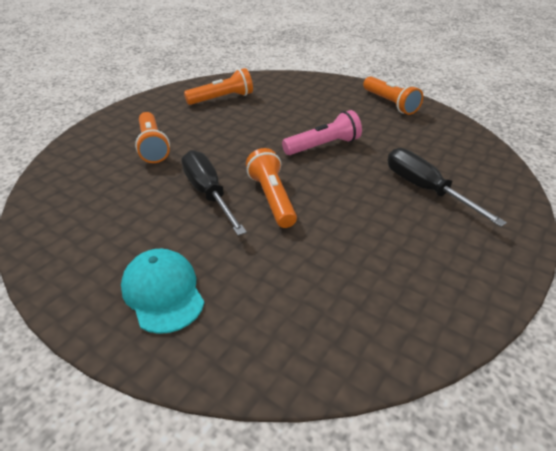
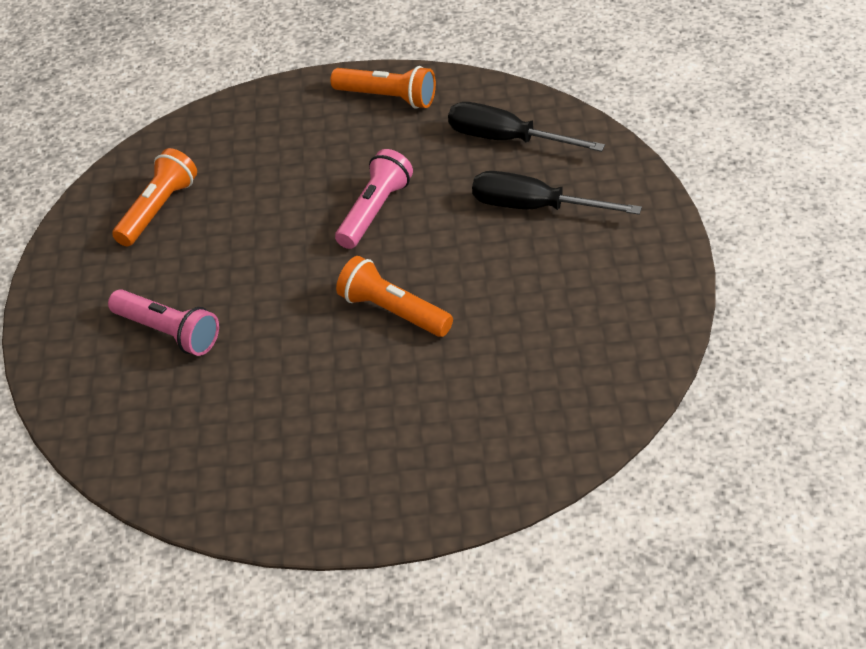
camera: 35 degrees left, 5 degrees up
(152, 146) = (168, 333): orange flashlight -> pink flashlight
(163, 292) = (404, 464): turquoise cap -> none
(208, 193) = (319, 348): black screwdriver -> black screwdriver (506, 140)

